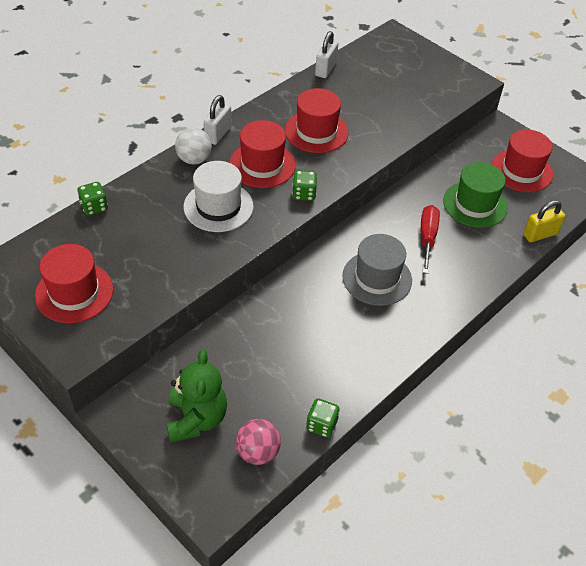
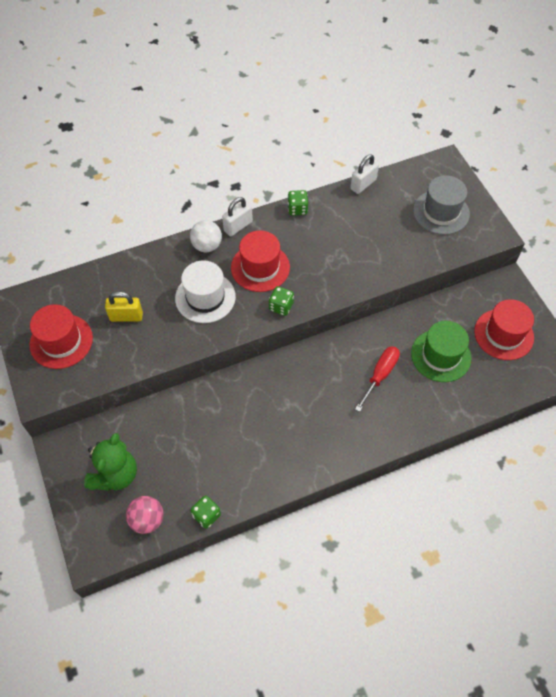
camera: 25 degrees right, 10 degrees up
(94, 207) = (109, 268): green dice -> green dice (297, 209)
(316, 131) = (322, 247): red hat -> none
(377, 278) = (316, 400): grey hat -> grey hat (441, 212)
(540, 234) = (485, 404): yellow padlock -> yellow padlock (126, 316)

